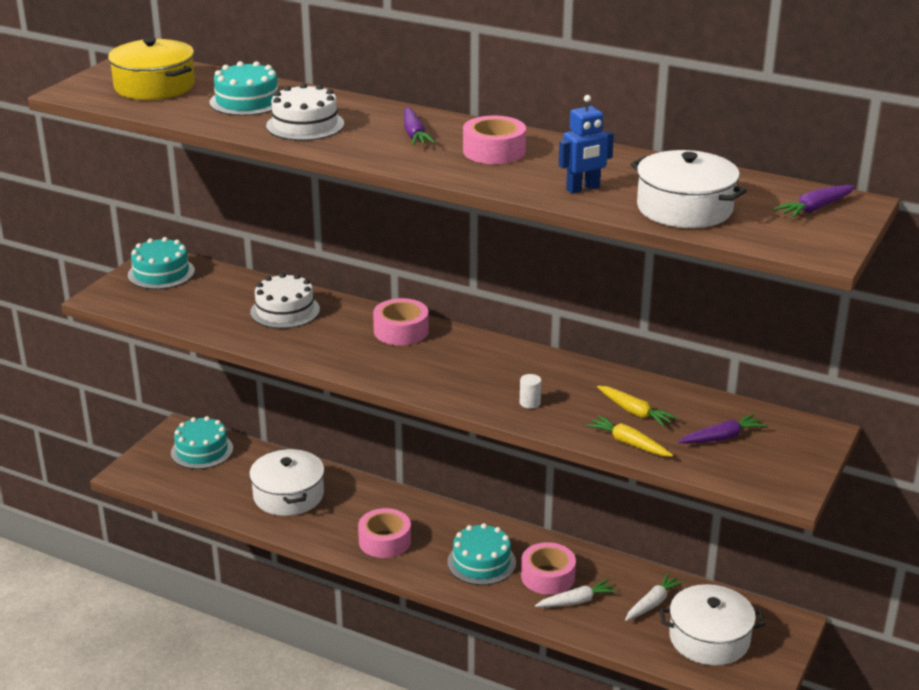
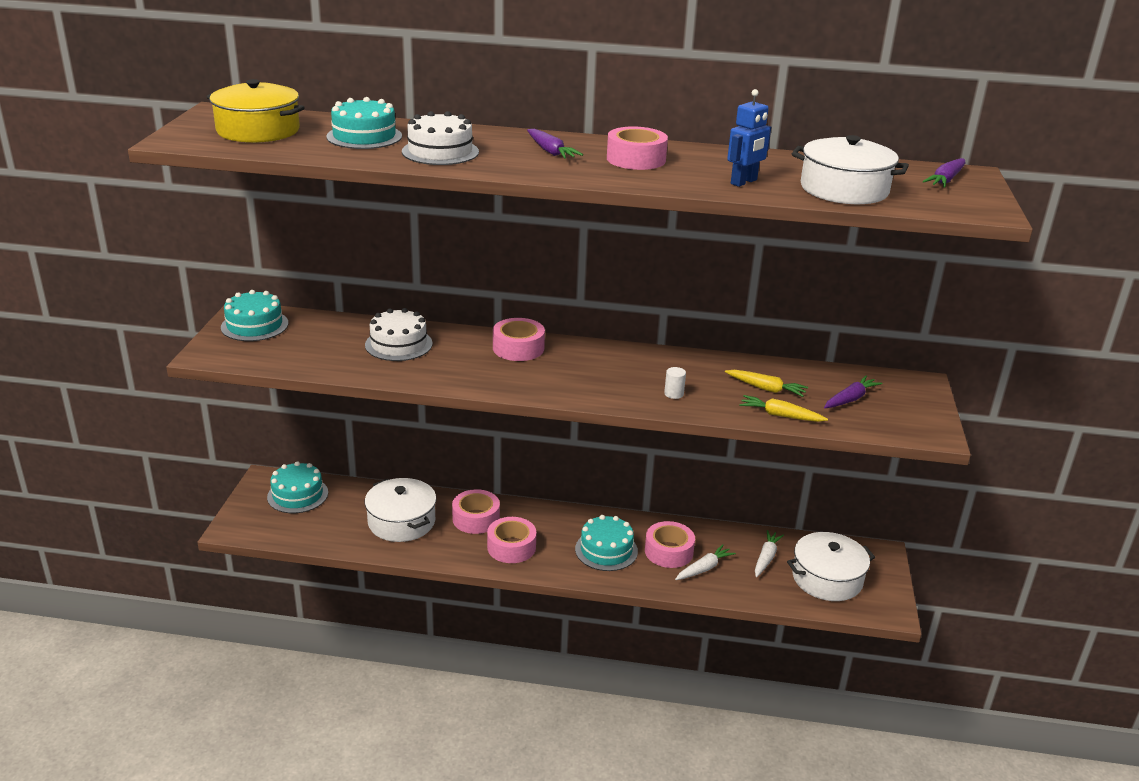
camera: 20 degrees left, 0 degrees up
(364, 505) = (476, 519): none -> pink tape

